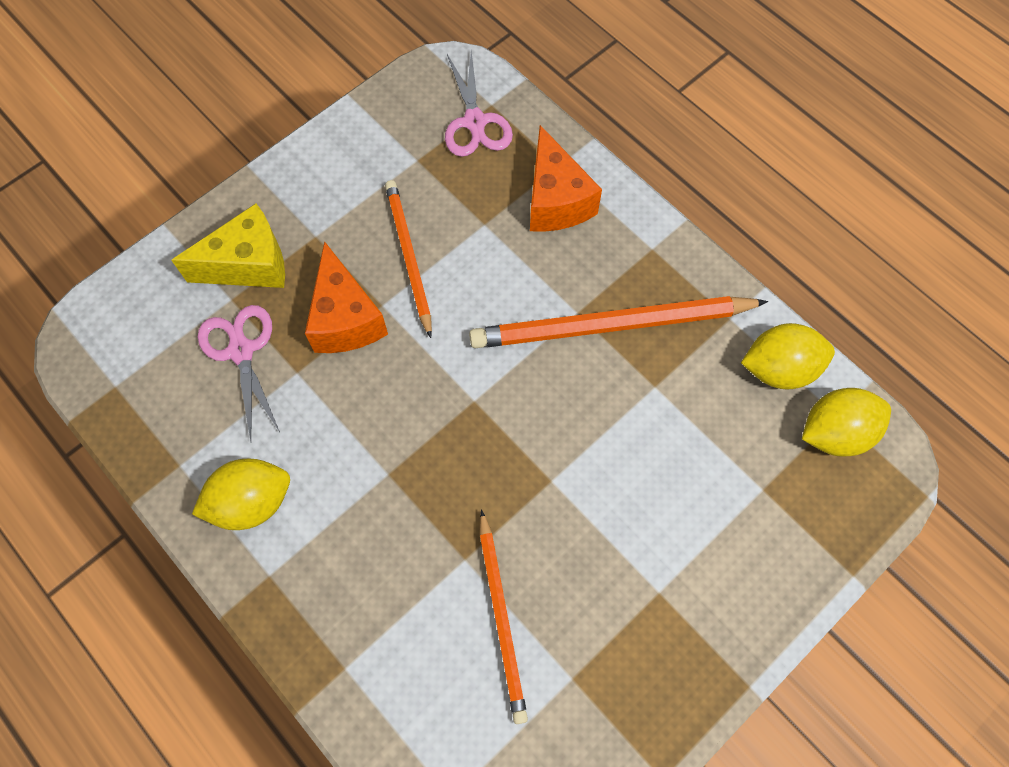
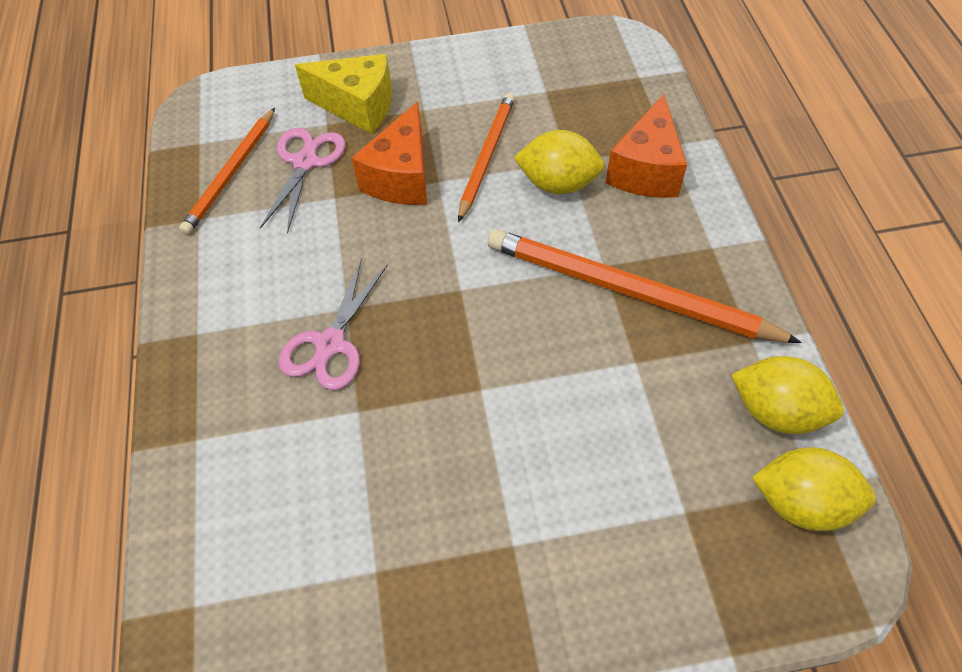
camera: 35 degrees right, 10 degrees down
(251, 502) = (227, 272): yellow lemon -> yellow lemon (558, 183)
(475, 122) = (615, 84): pink scissors -> pink scissors (330, 344)
(501, 617) = (353, 478): orange pencil -> orange pencil (231, 173)

